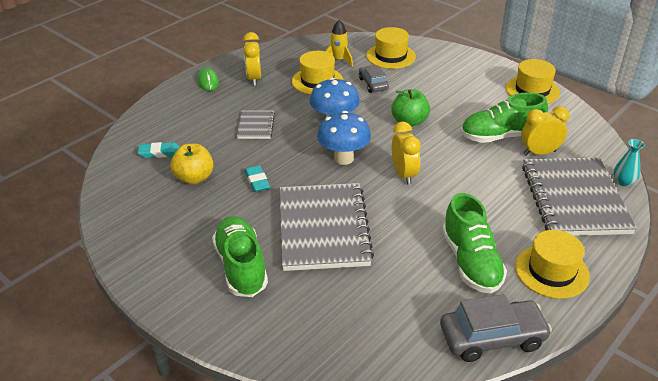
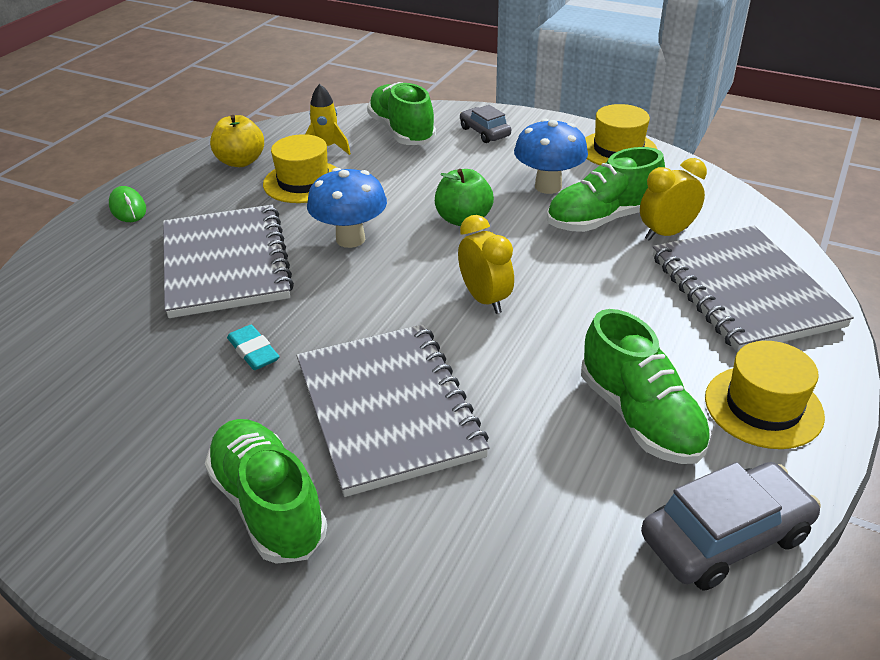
camera: 15 degrees left, 0 degrees up
(160, 153) = (71, 334): turquoise eraser -> none
(194, 178) = (143, 365): yellow apple -> yellow apple (240, 161)
(254, 79) = (202, 193): yellow clock -> none
(256, 126) = (225, 264): grey notebook -> grey notebook, size x2.13
(344, 158) = (383, 290): blue mushroom -> blue mushroom (548, 186)
(373, 84) = (390, 174): grey car -> grey car (484, 132)
(391, 56) = (401, 132): yellow hat -> green shoe
(623, 181) = (797, 254): turquoise vase -> none

